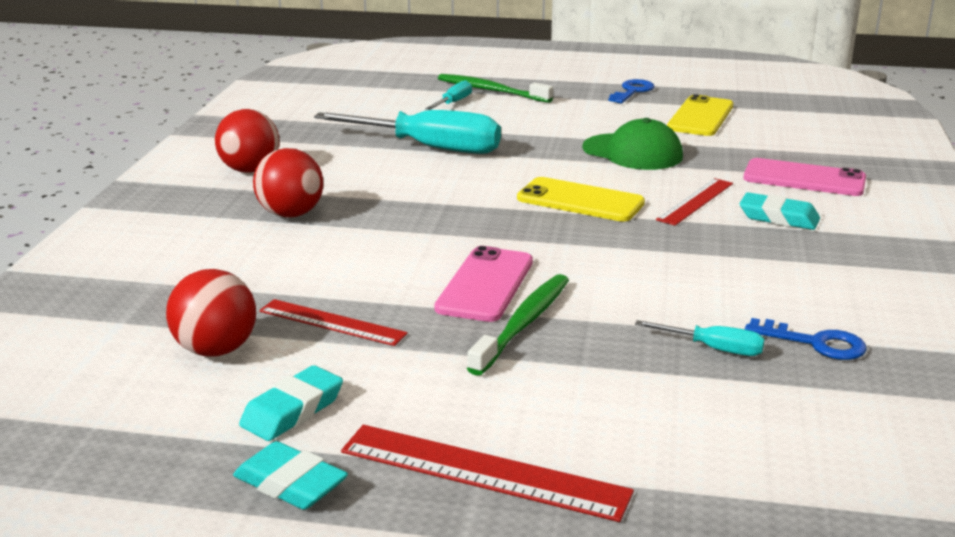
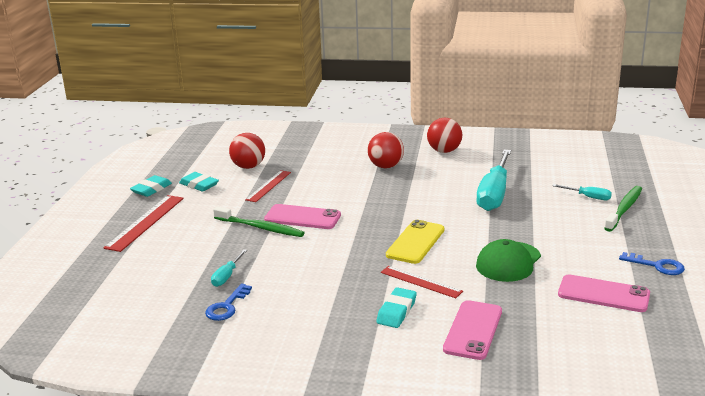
camera: 90 degrees right, 0 degrees up
(700, 117) = (603, 294): yellow phone -> pink phone

